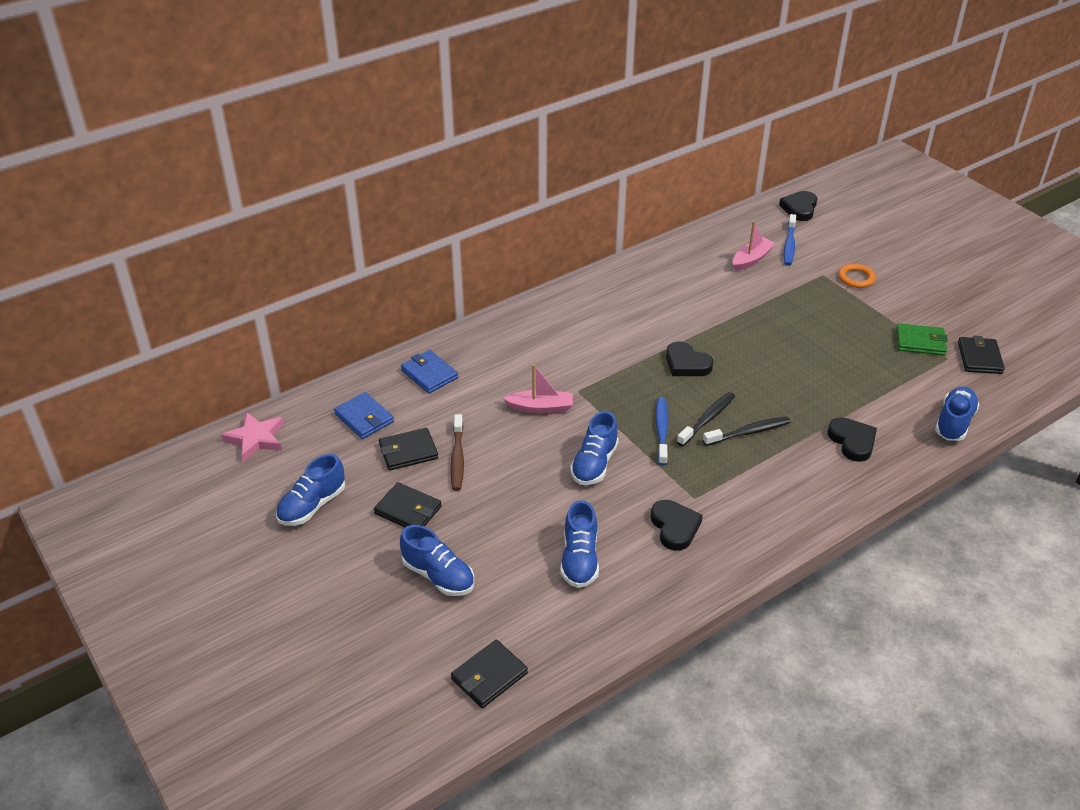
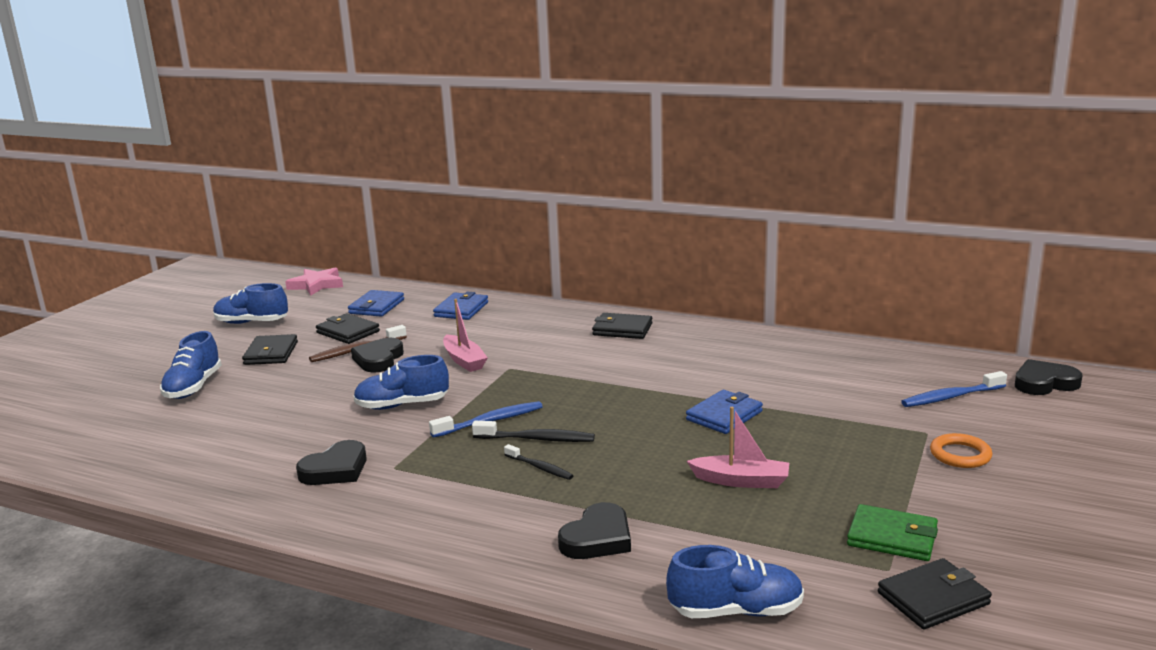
camera: 60 degrees right, 20 degrees down
(489, 676) = (72, 442): black wallet -> black wallet (622, 329)
(579, 560) = (252, 437): blue shoe -> none
(686, 364) = (622, 403): black heart -> black heart (378, 359)
(741, 332) = (724, 416): none -> blue wallet
(749, 432) = (540, 468): black toothbrush -> black toothbrush, size x0.66
(751, 259) = (878, 385): pink boat -> pink boat (741, 481)
(920, 342) = (892, 537): green wallet -> green wallet turned 45 degrees counterclockwise

